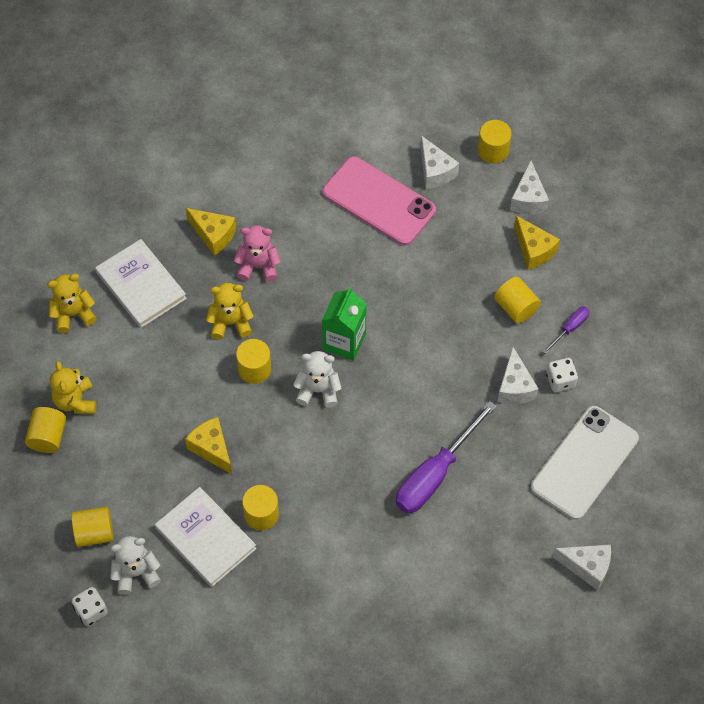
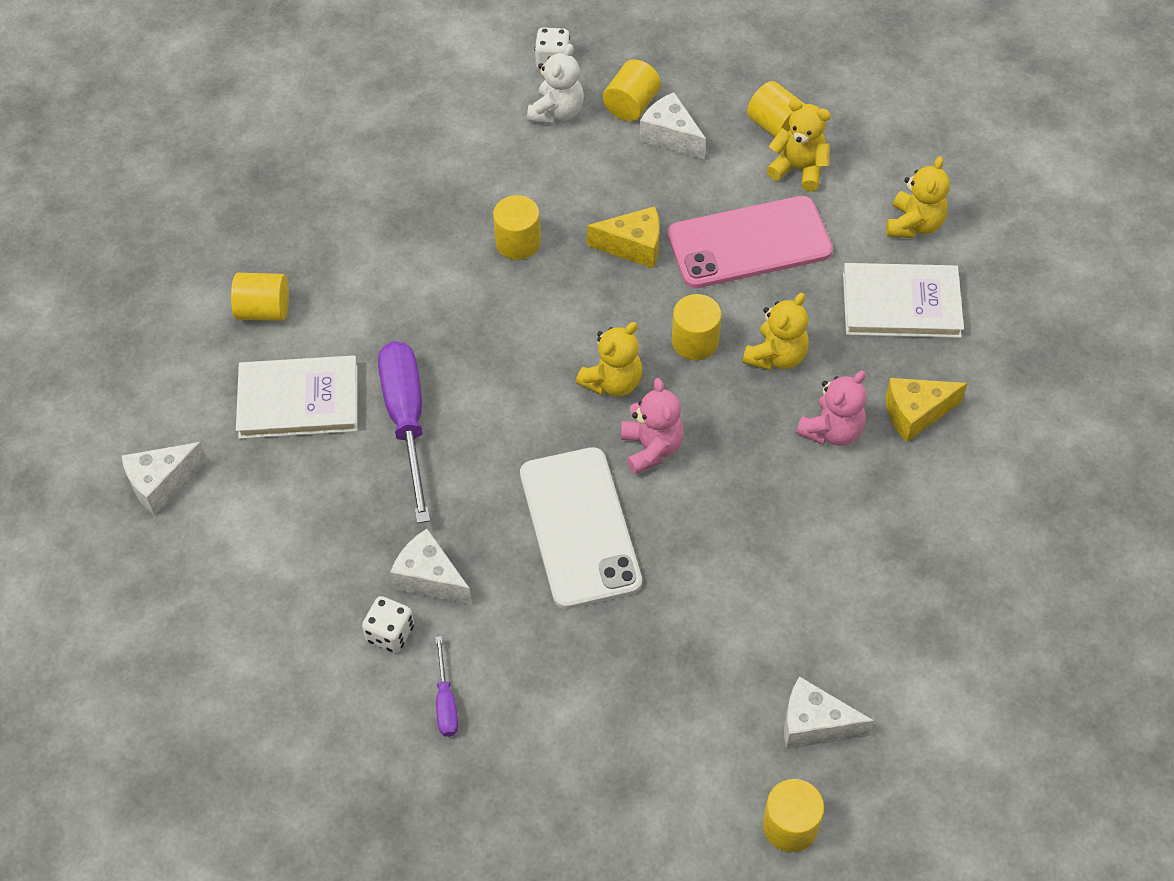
camera: 130 degrees right, 5 degrees down
(206, 538) = (538, 183): white book -> white book (298, 401)
(318, 390) = (613, 382): white teddy bear -> yellow teddy bear
(344, 341) = (651, 448): green carton -> pink teddy bear
(379, 201) = (820, 622): pink phone -> pink phone (749, 243)
(516, 307) = (530, 662): yellow cylinder -> yellow cylinder (264, 310)
(528, 199) = (674, 808): white cheese -> white cheese (670, 137)
(534, 250) = (592, 751): yellow cheese -> none
(584, 463) = (270, 576): white phone -> white phone (579, 528)

